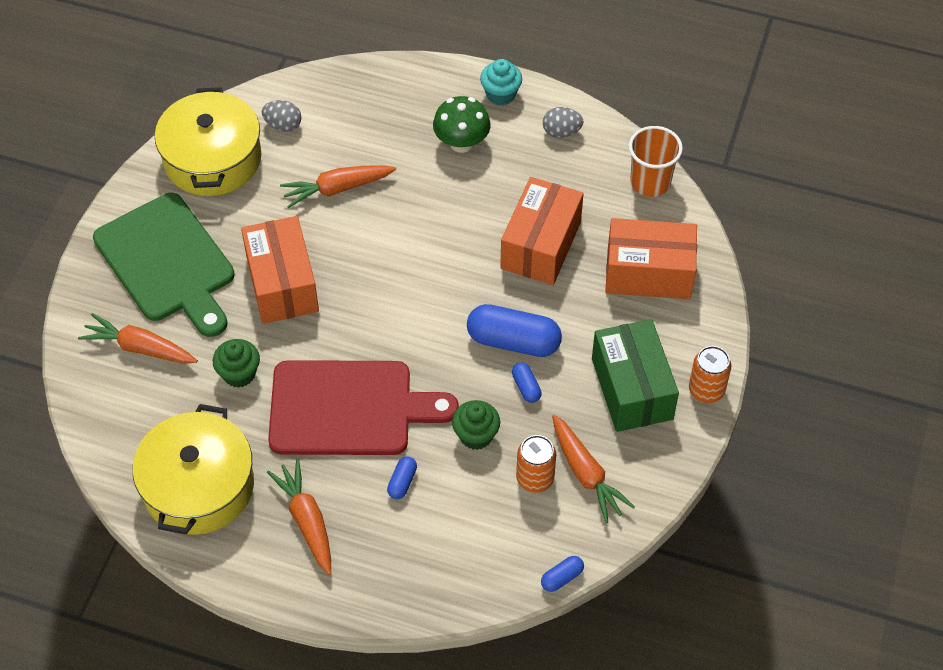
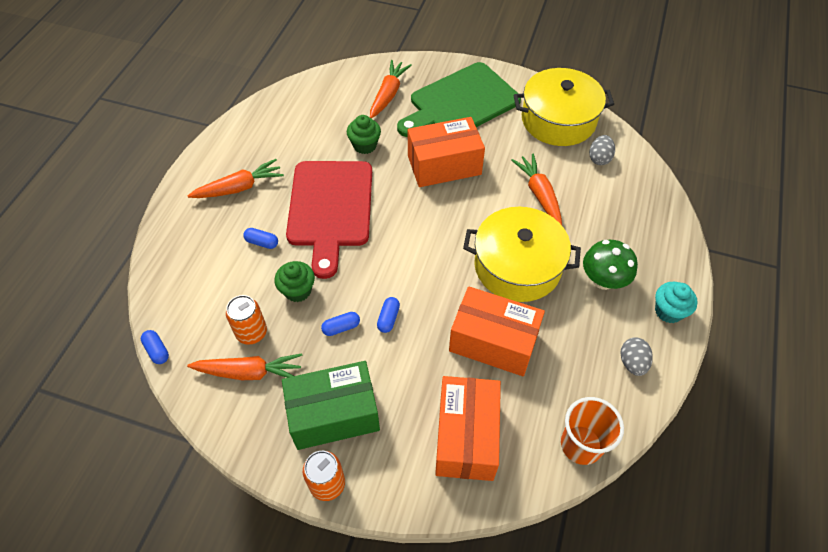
camera: 90 degrees right, 0 degrees up
(199, 486) = (276, 130): yellow pot -> yellow pot (517, 266)
(513, 341) = (388, 318): blue capsule -> blue capsule, size x0.47
(586, 474) = (250, 372): orange carrot -> orange carrot turned 150 degrees counterclockwise

